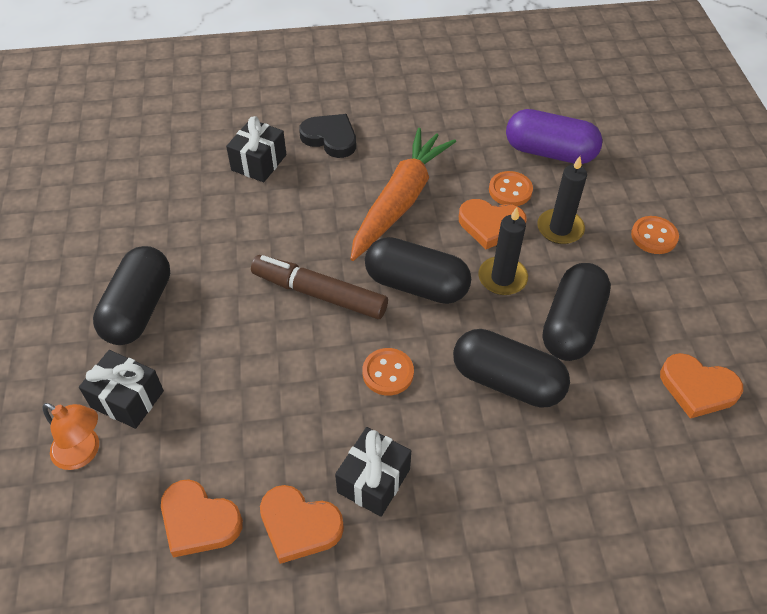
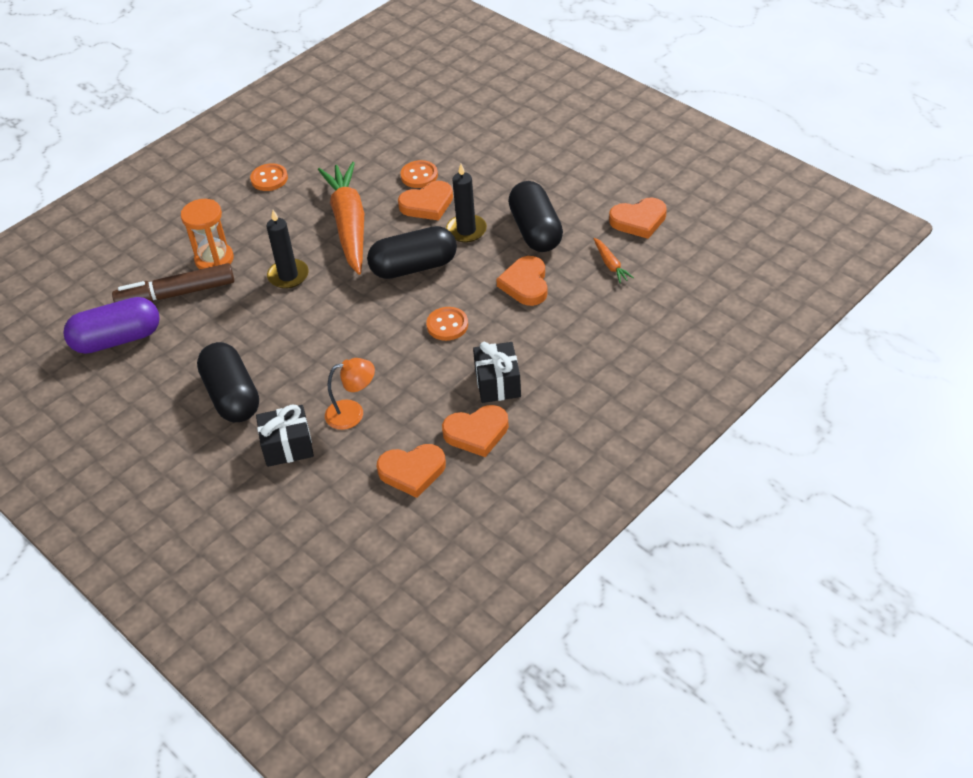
camera: 35 degrees left, 5 degrees down
(84, 452) = (293, 491): orange lamp -> orange lamp (353, 413)
(259, 162) = (214, 259): black gift -> orange hourglass
(319, 294) = (353, 310): brown marker -> brown marker (176, 294)
(330, 138) = (252, 214): black heart -> none
(507, 381) = (525, 284): black capsule -> orange heart
(550, 152) = (422, 137): purple capsule -> purple capsule (117, 339)
(560, 228) = (475, 180): black candle -> black candle (288, 276)
(619, 422) = (610, 265): none -> orange carrot
(654, 236) = (539, 151): orange button -> orange button (269, 179)

